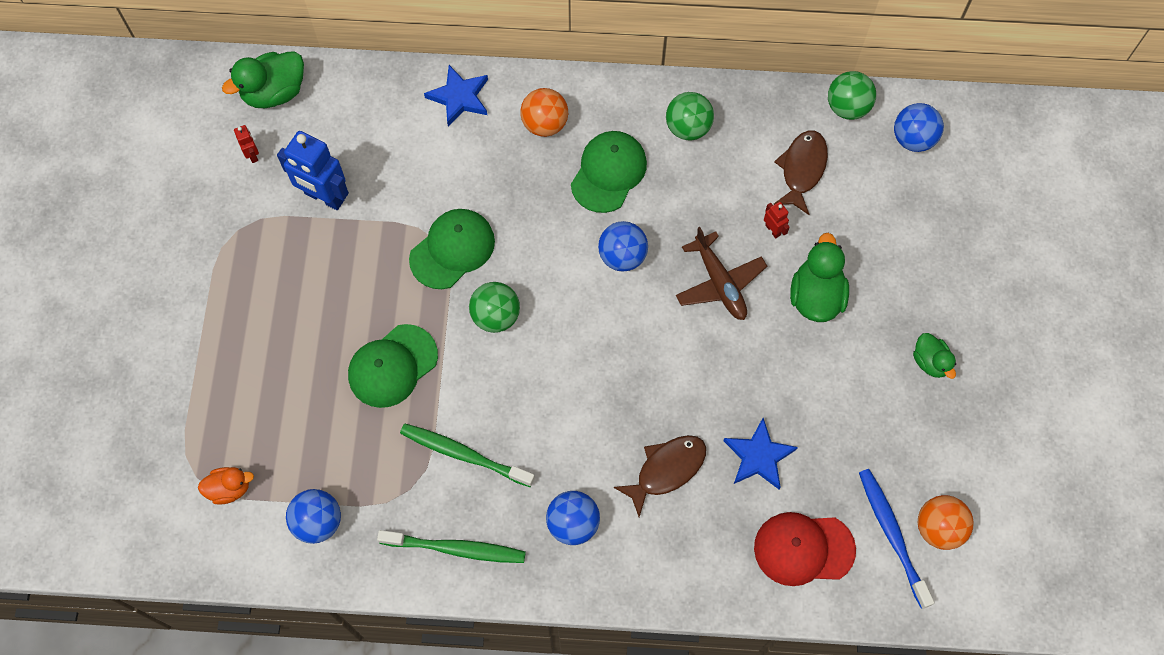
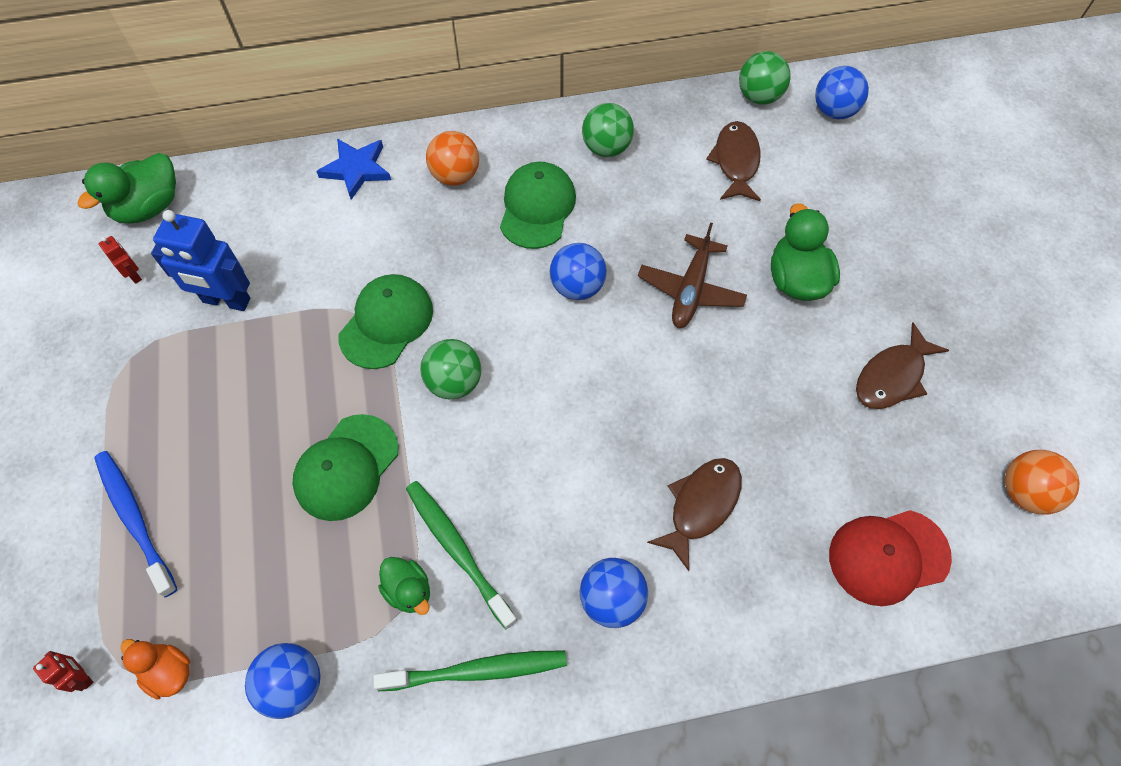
camera: 15 degrees left, 5 degrees down
(229, 488) = (169, 671): orange duck -> orange duck turned 120 degrees counterclockwise
(464, 454) = (457, 550): green toothbrush -> green toothbrush turned 45 degrees clockwise
(719, 283) = (690, 290): brown plane -> brown plane turned 60 degrees clockwise
(758, 456) = (798, 463): blue star -> none
(773, 230) = (727, 225): red robot -> red robot (83, 676)
(866, 404) = (892, 376): none -> brown fish
(892, 535) = (978, 513): blue toothbrush -> blue toothbrush (135, 519)
(930, 362) = (940, 317): green duck -> green duck (409, 590)

